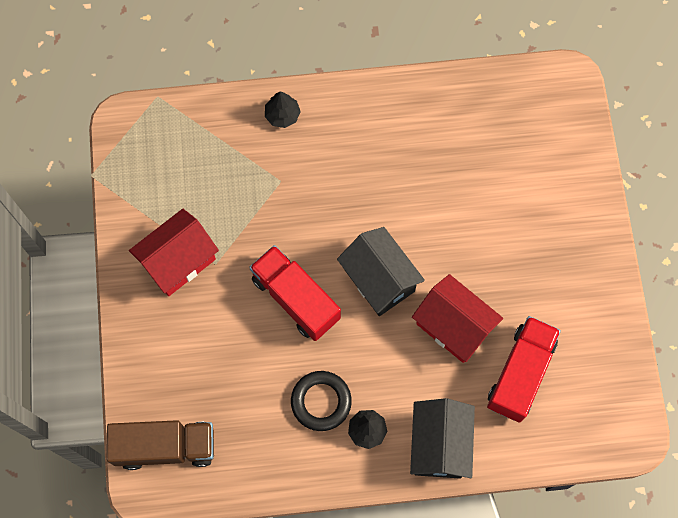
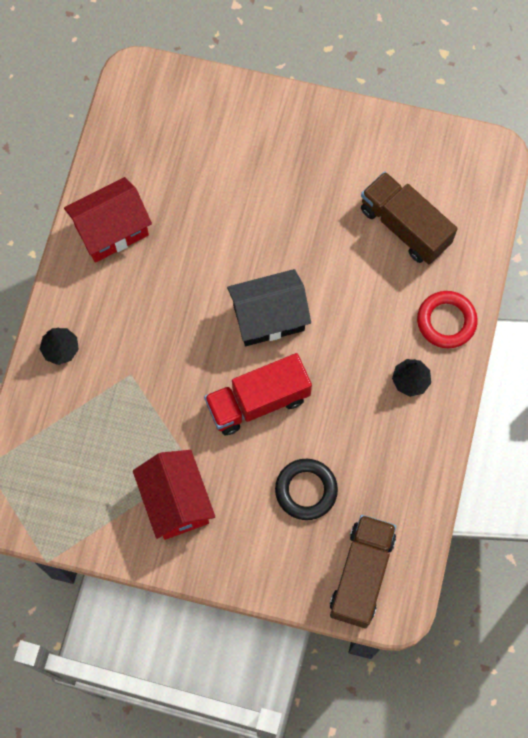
camera: 70 degrees left, 0 degrees up
(321, 401) = (368, 413): black ring -> black ring (306, 490)
(439, 445) = (446, 321): black house -> red ring
(453, 327) = (339, 268): red house -> red house (112, 231)
(520, 373) = (404, 226): red truck -> brown truck

